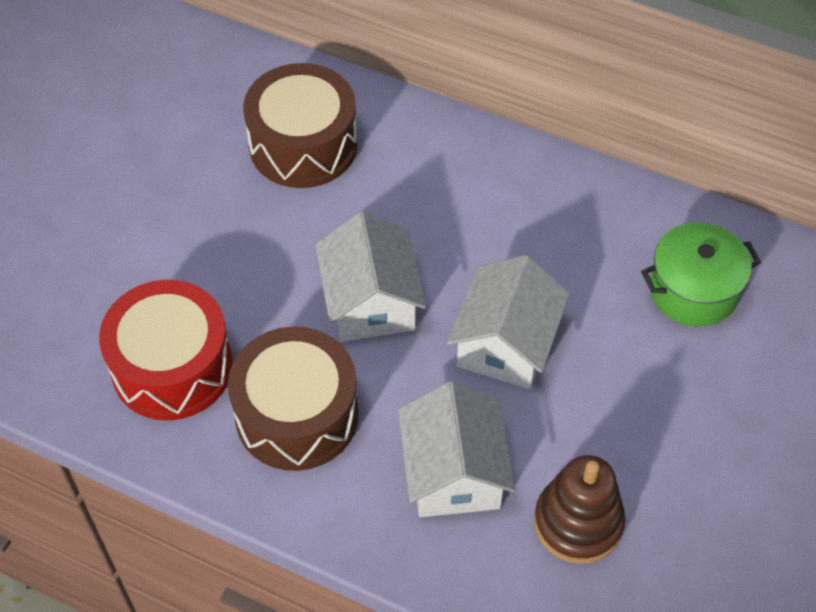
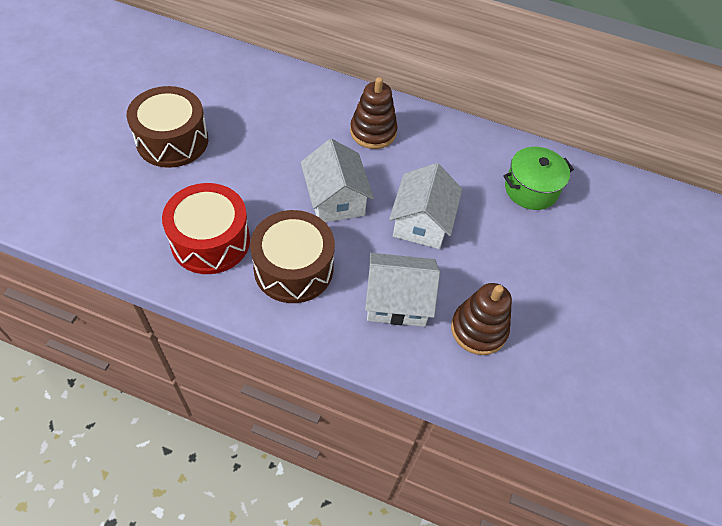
camera: 10 degrees left, 0 degrees up
(303, 145) = (286, 109): brown drum -> brown drum (172, 140)
(441, 186) = (373, 132): none -> brown stacking toy
(454, 472) = (397, 301): white house -> white house turned 75 degrees counterclockwise

